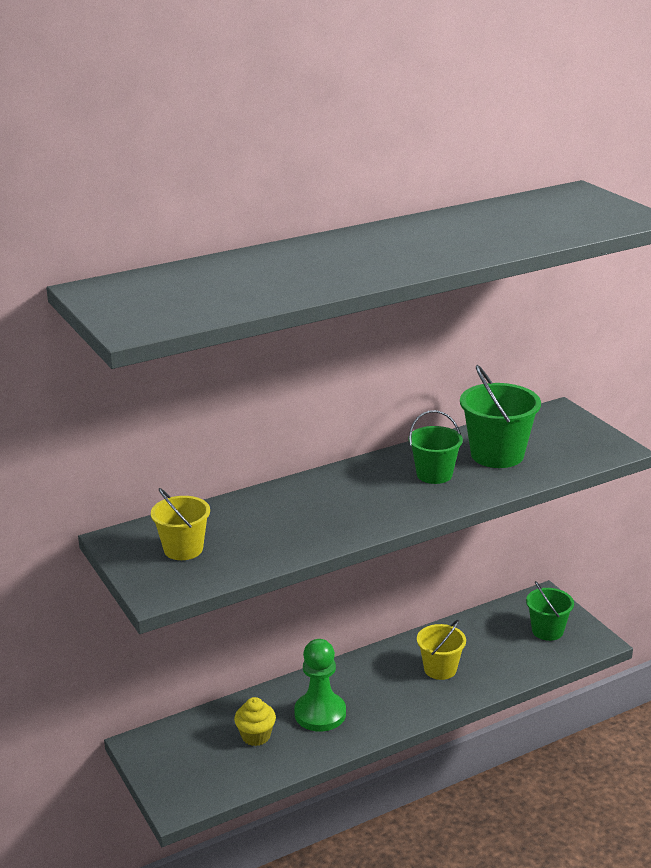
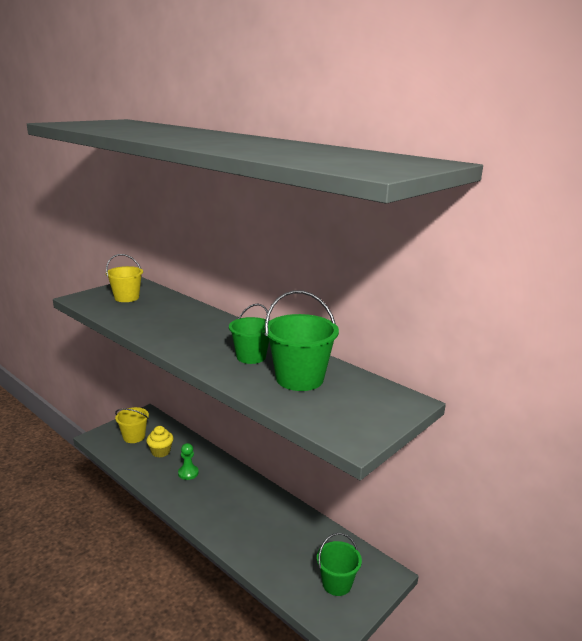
camera: 70 degrees right, 5 degrees down
(320, 714) = (188, 473): green pawn -> green pawn, size x0.57
(440, 669) = (256, 522): yellow bucket -> yellow bucket (134, 437)

